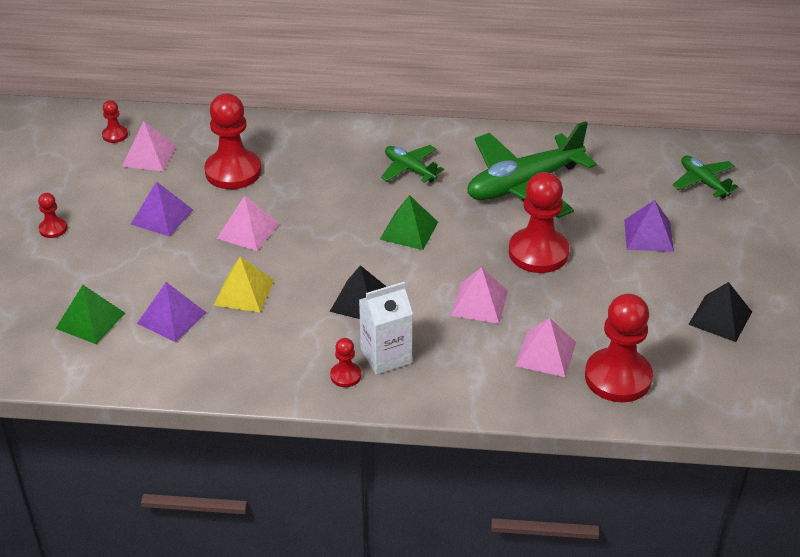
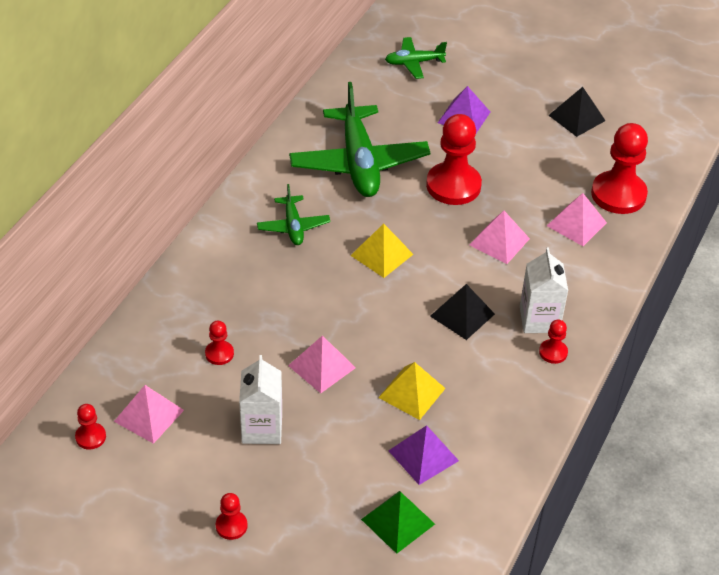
camera: 70 degrees left, 5 degrees up
(162, 216) = (262, 428): purple pyramid -> white carton
(233, 171) = (219, 354): red pawn -> red pawn, size x0.47
(409, 230) = (382, 254): green pyramid -> yellow pyramid
(410, 169) = (293, 226): green plane -> green plane turned 75 degrees counterclockwise

